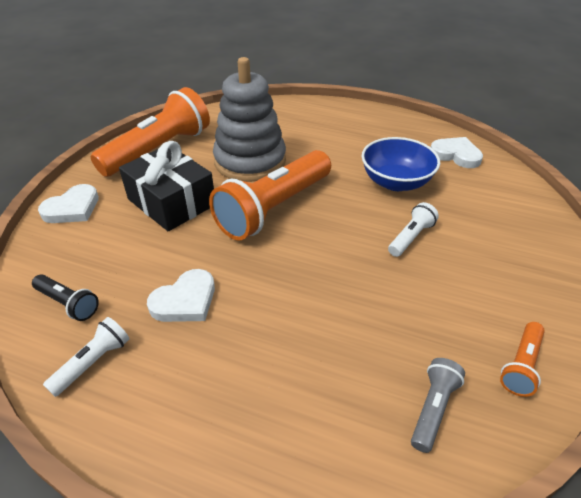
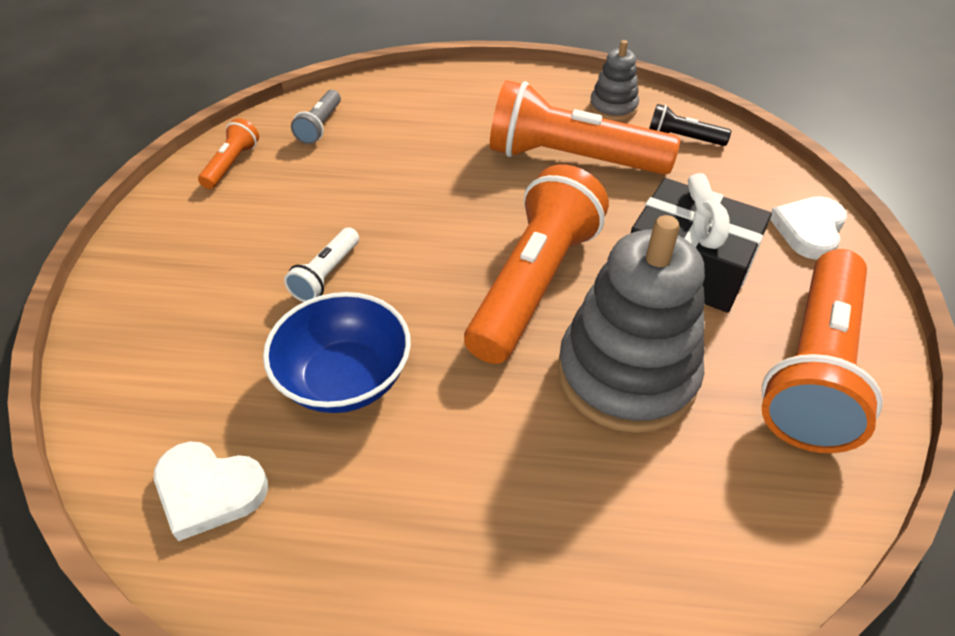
camera: 165 degrees right, 5 degrees up
(93, 363) = (613, 107): white flashlight -> grey stacking toy
(185, 300) = (572, 159): white heart -> orange flashlight

